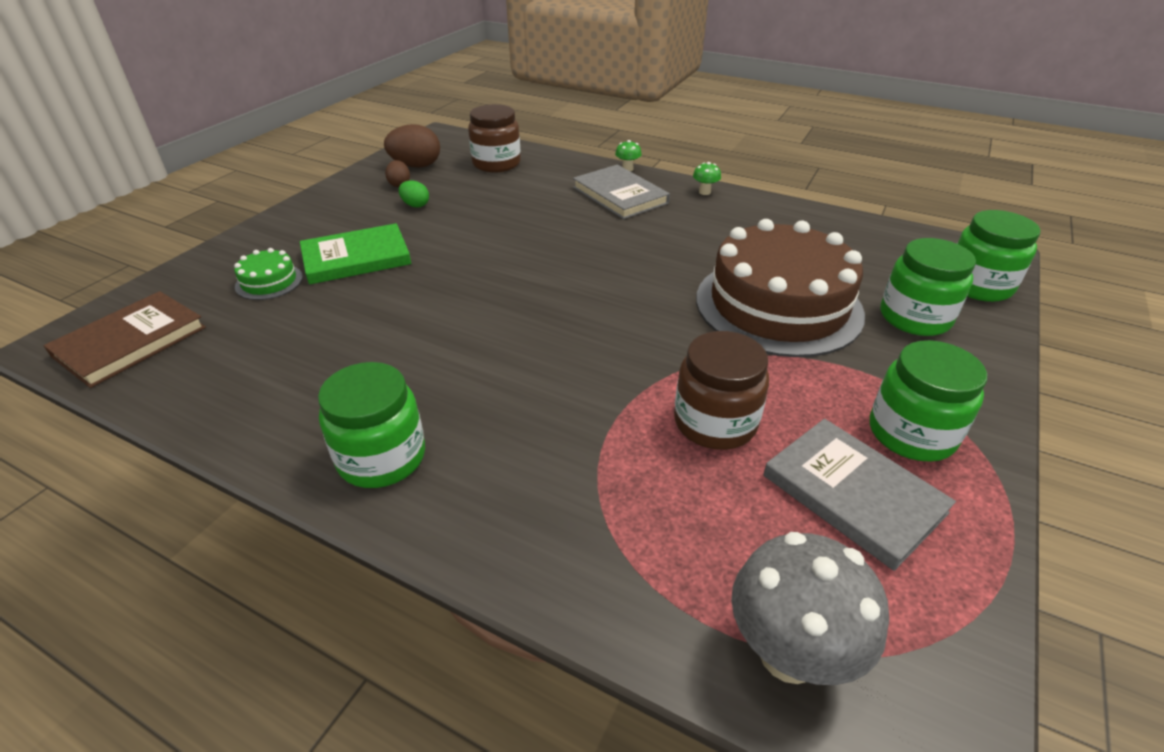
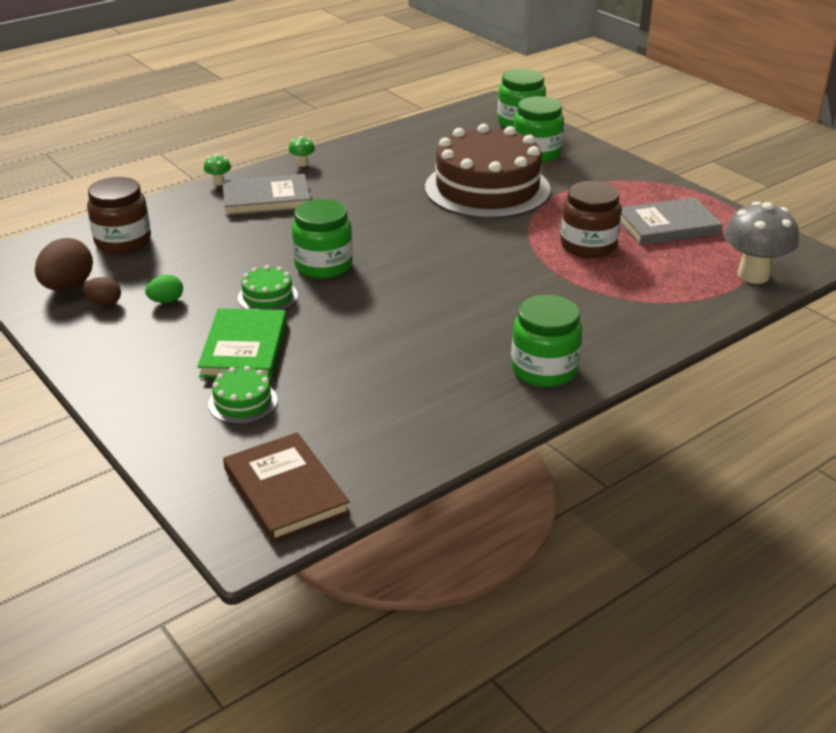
camera: 65 degrees left, 5 degrees down
(448, 244) = (267, 297): none -> green cake
(911, 433) = (634, 194): green jar -> green jar (323, 265)

